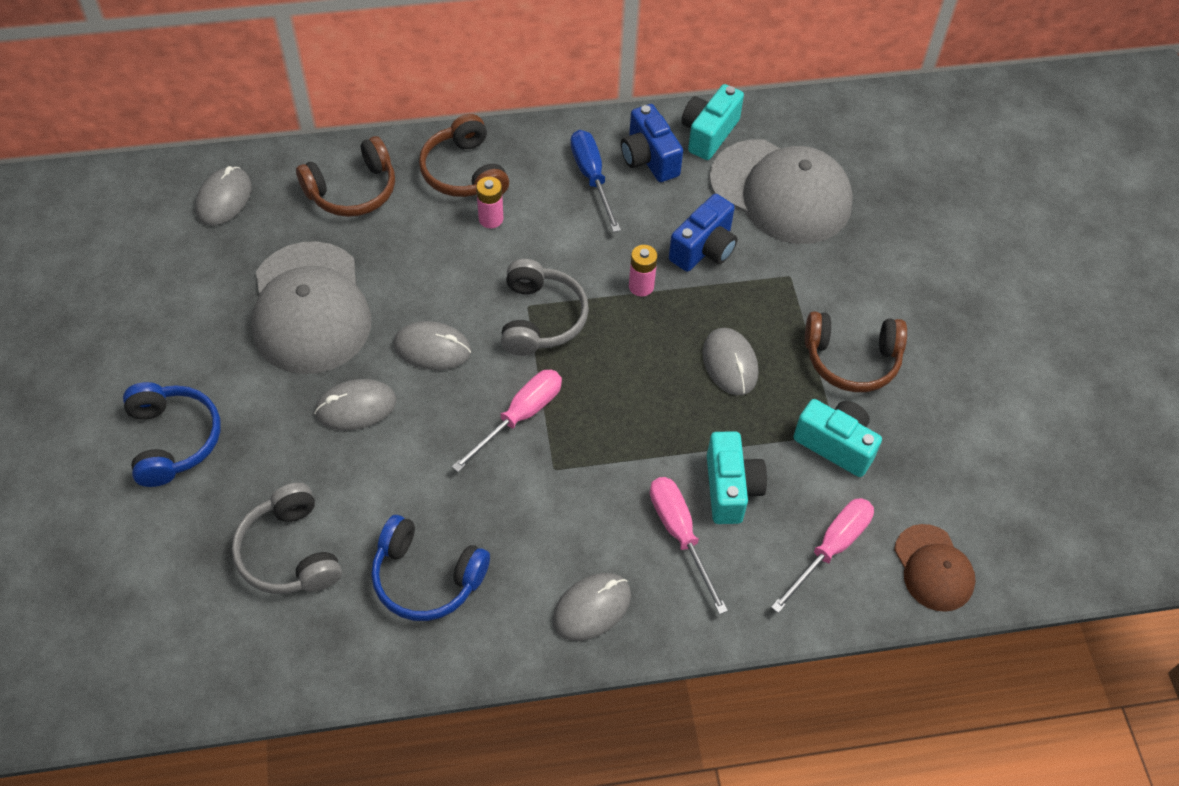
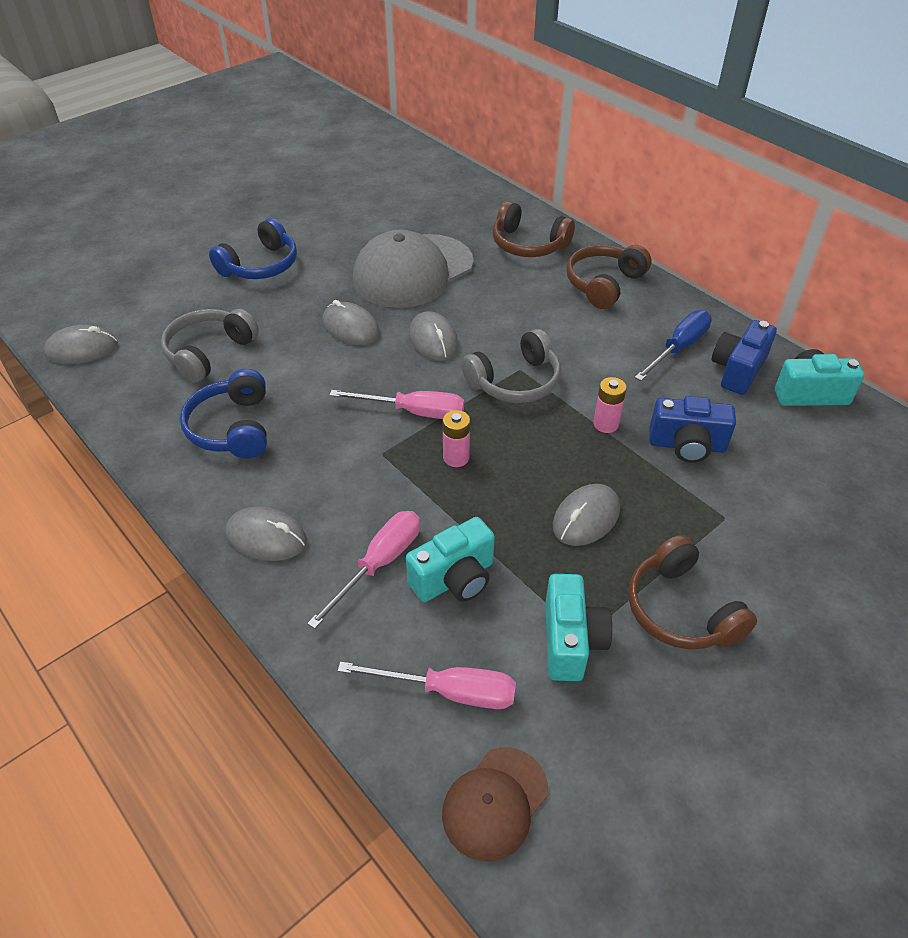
camera: 60 degrees right, 10 degrees down
(224, 199) = (462, 200): grey mouse -> grey mouse (82, 349)
(491, 219) = (577, 315): pink battery -> pink battery (456, 457)
(781, 192) = (809, 469): grey cap -> none

